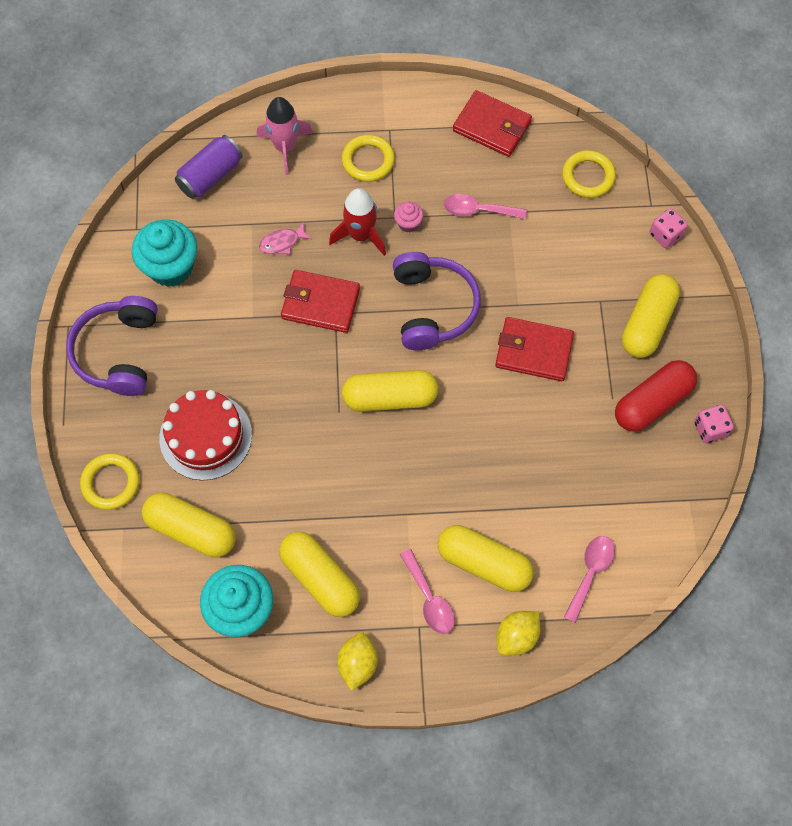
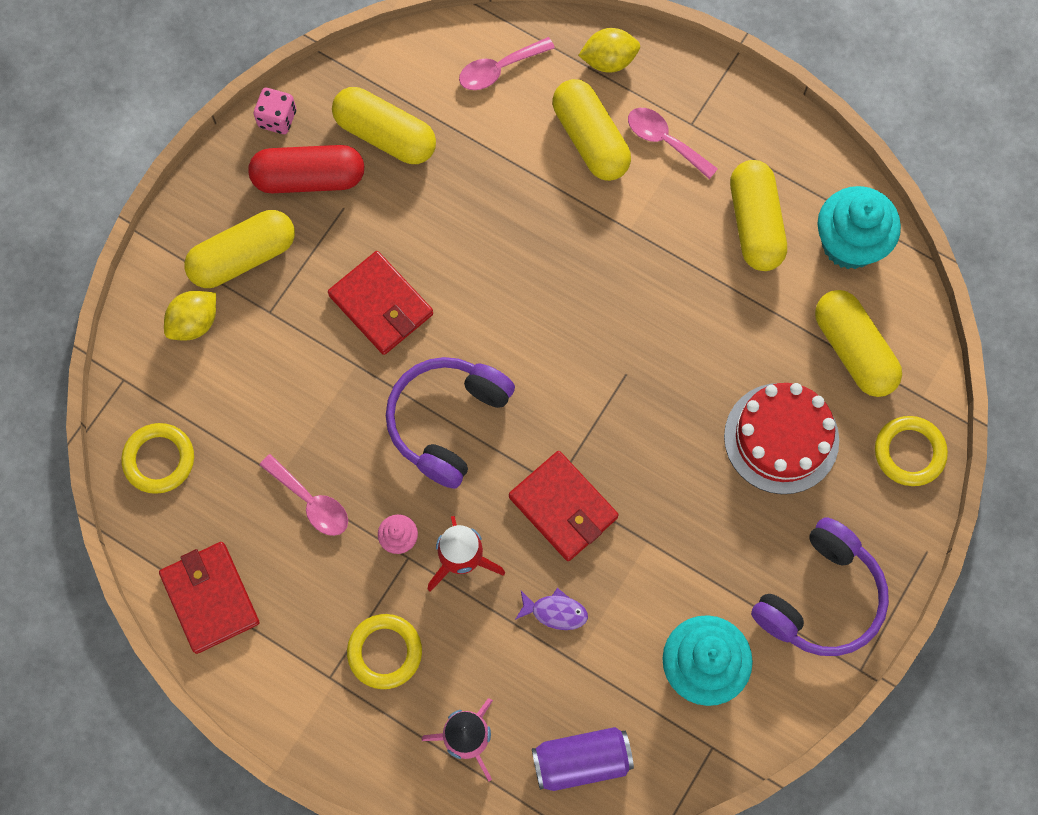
camera: 145 degrees left, 5 degrees up
(282, 242) = (555, 612): pink fish -> purple fish
(357, 664) = (770, 129): yellow lemon -> yellow lemon (194, 323)
(390, 397) = (563, 354): yellow capsule -> yellow capsule (385, 135)
(429, 599) = (664, 141): pink spoon -> pink spoon turned 60 degrees counterclockwise
(665, 235) = (139, 336): pink dice -> none

